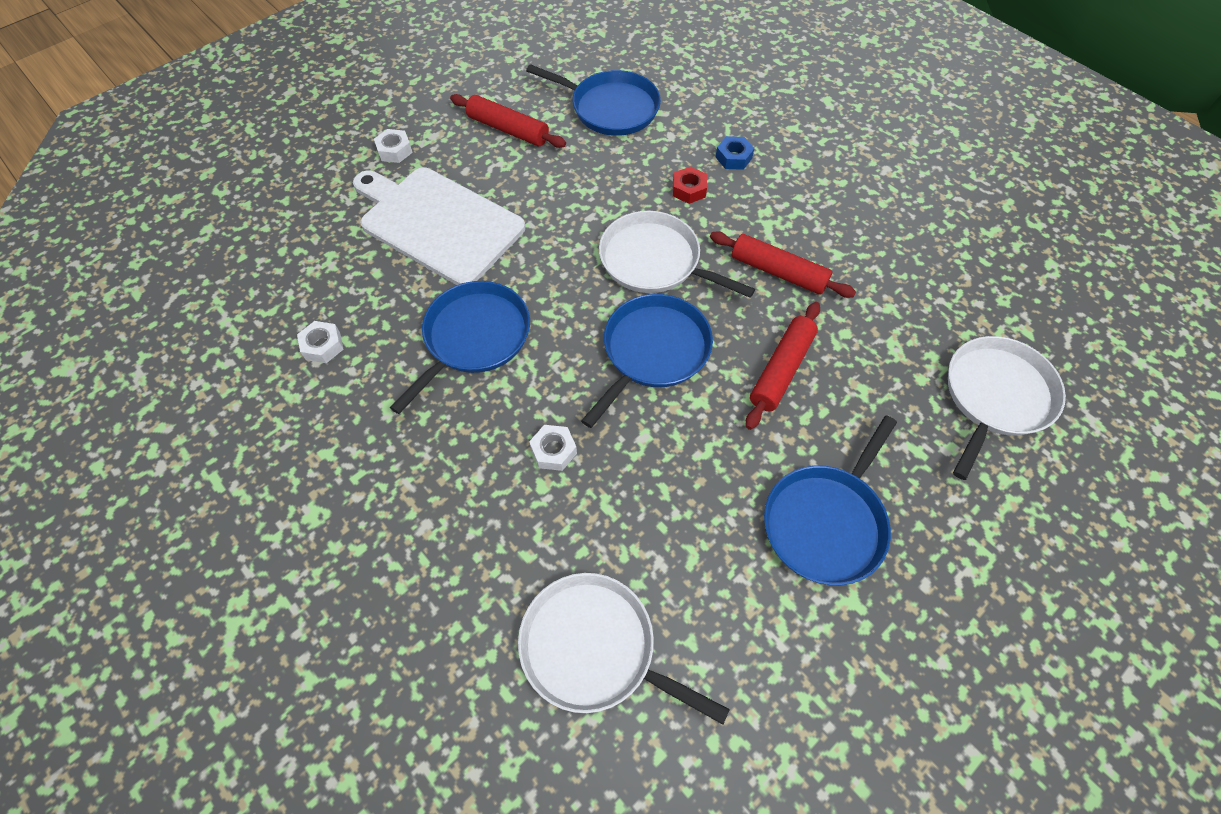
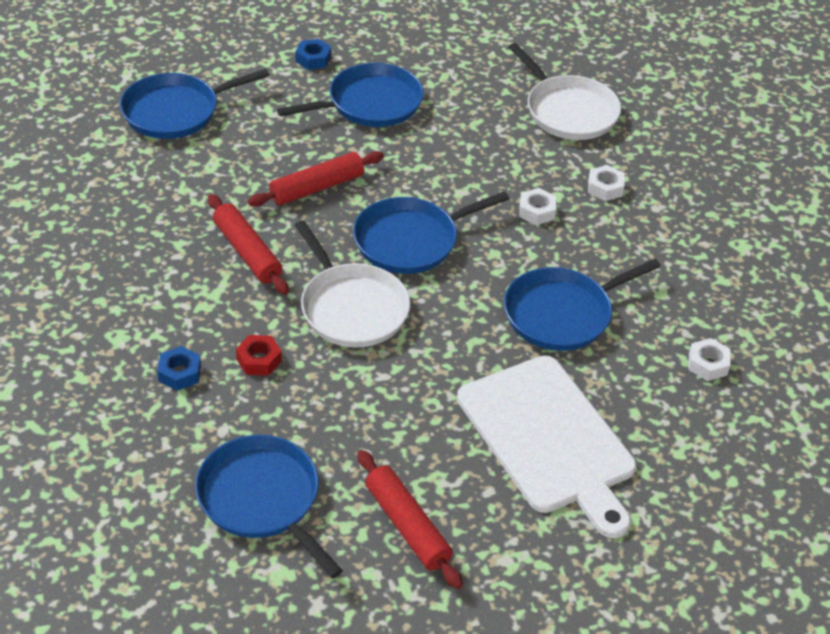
camera: 155 degrees left, 15 degrees down
(394, 150) = (563, 559): white nut -> white nut (605, 188)
(948, 566) = (313, 59): none -> blue nut
(995, 397) = (176, 111): white pan -> blue pan

